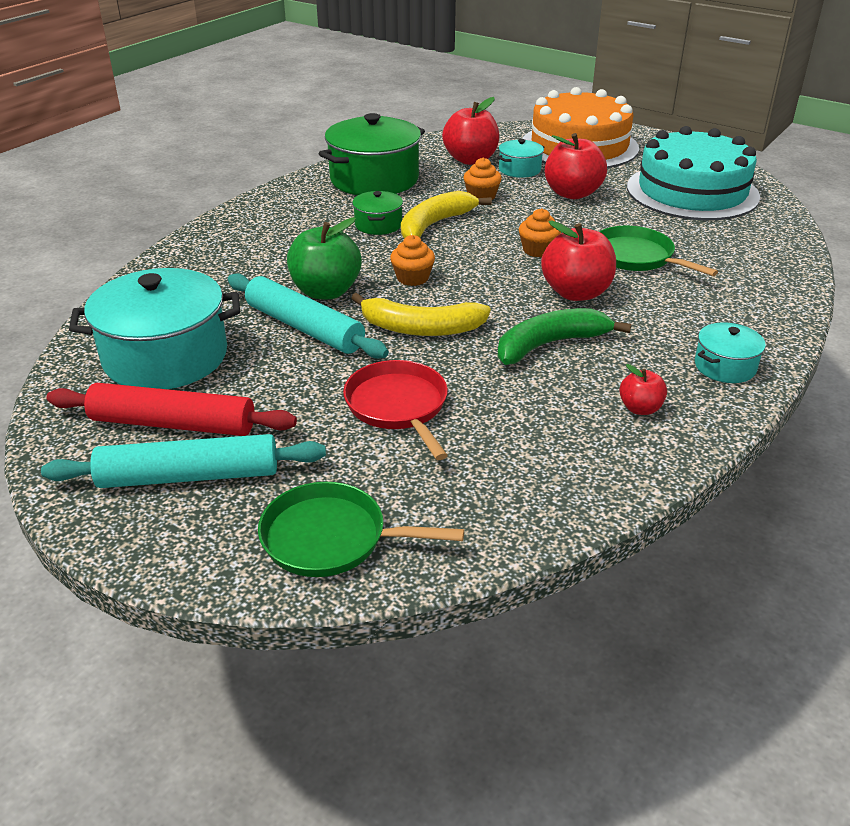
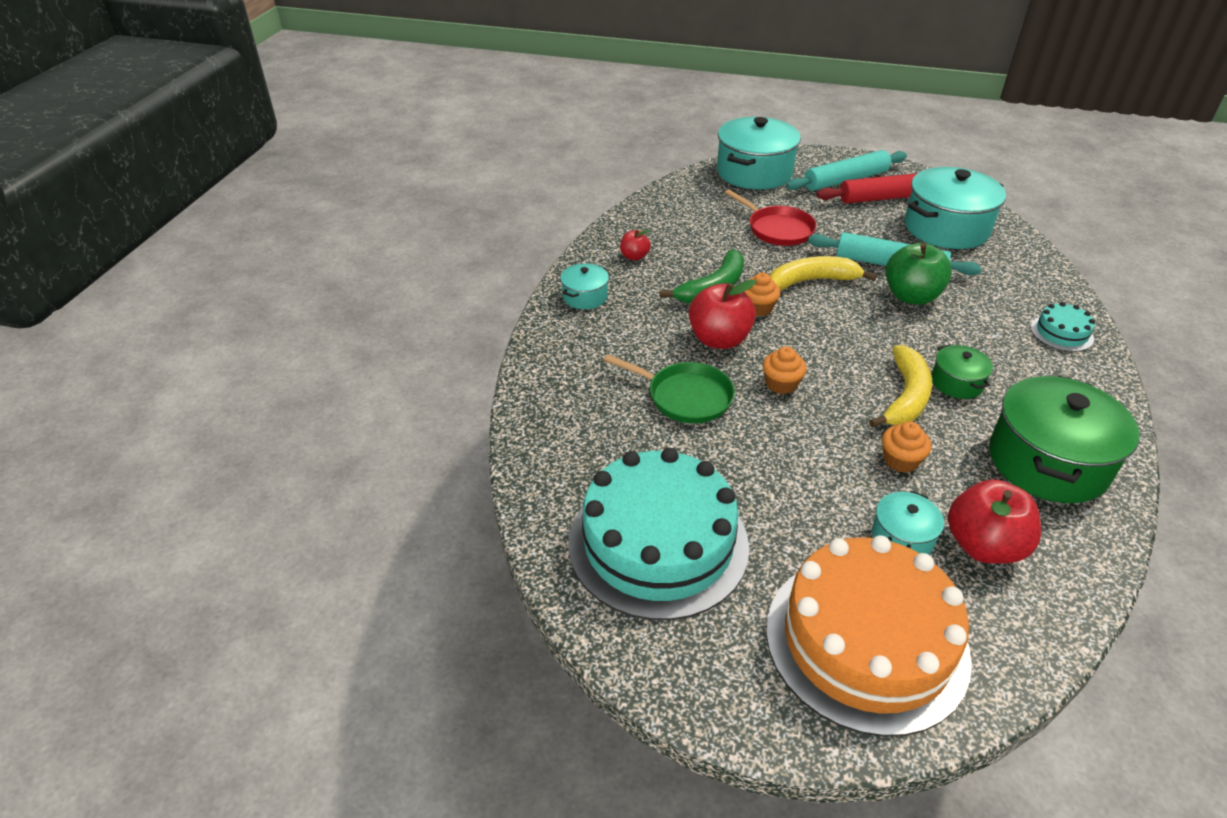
camera: 160 degrees right, 5 degrees up
(228, 237) = (1061, 333): none -> turquoise cake
(331, 538) = (754, 172): green pan -> turquoise pot
(412, 278) = (860, 324): orange cupcake -> orange cupcake (758, 308)
(572, 193) = (803, 495): red apple -> none

